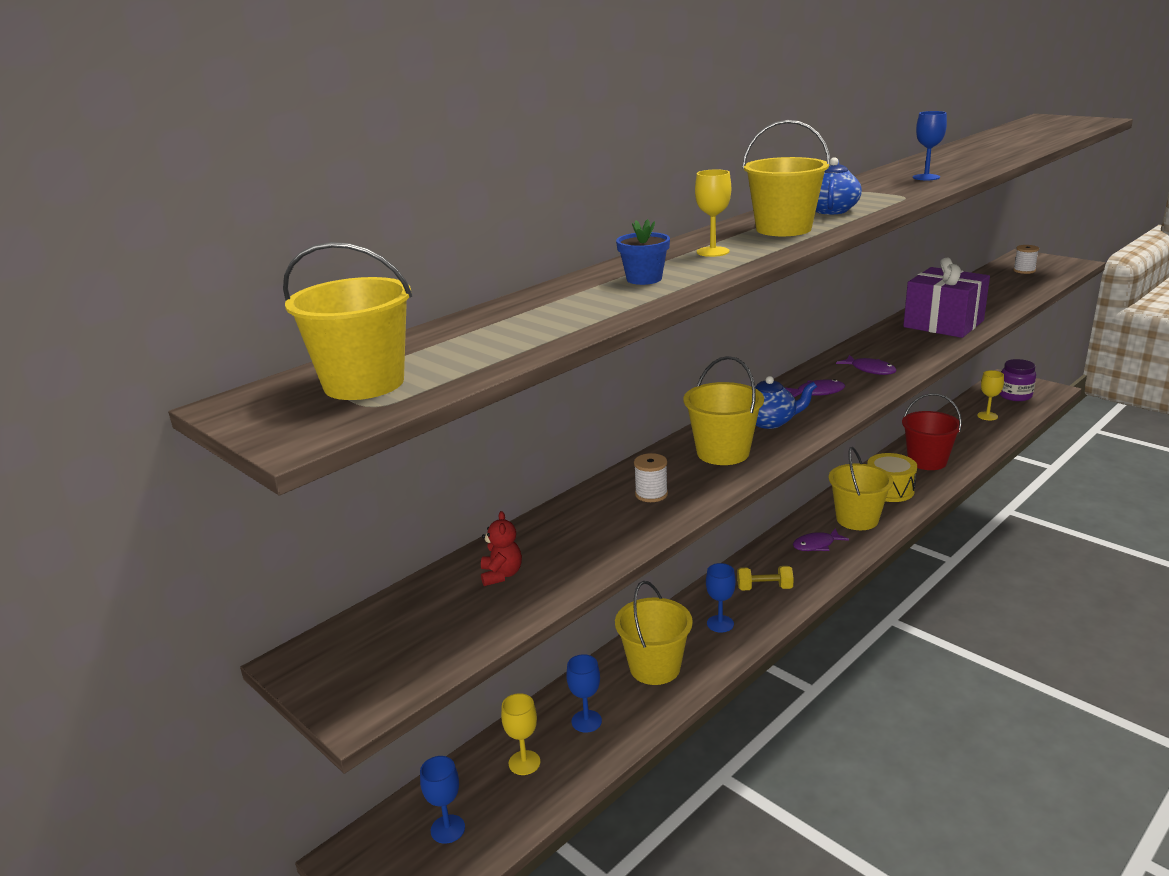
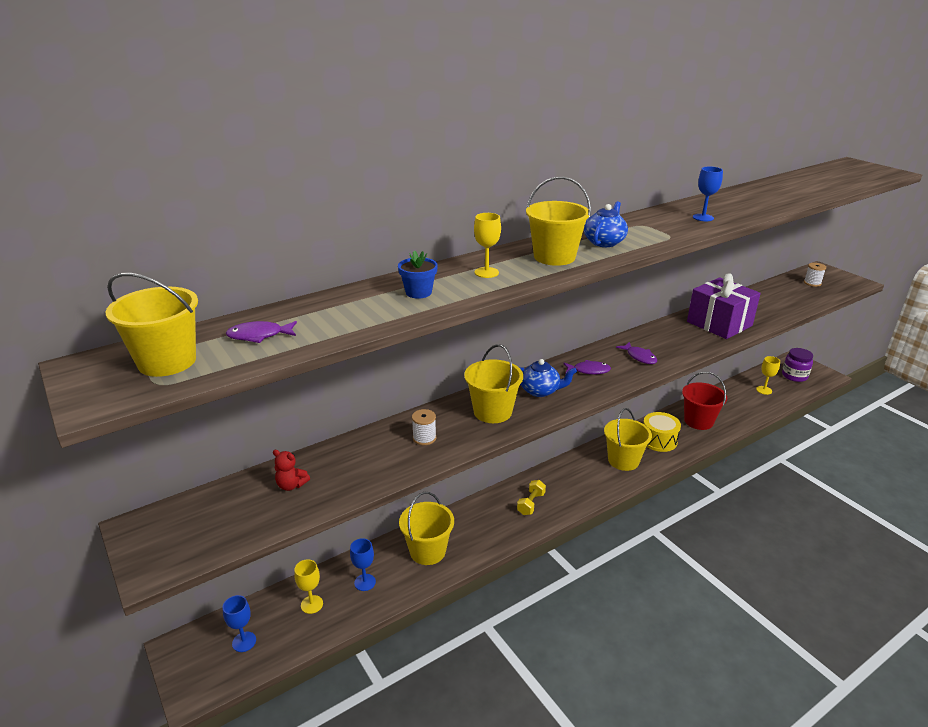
camera: 10 degrees right, 5 degrees up
(501, 575) = (291, 485): red teddy bear -> red teddy bear turned 105 degrees clockwise
(720, 624) = (487, 526): blue goblet -> none
(764, 588) = (531, 504): yellow dumbbell -> yellow dumbbell turned 75 degrees counterclockwise
(816, 545) = (584, 476): purple fish -> purple fish (259, 336)

